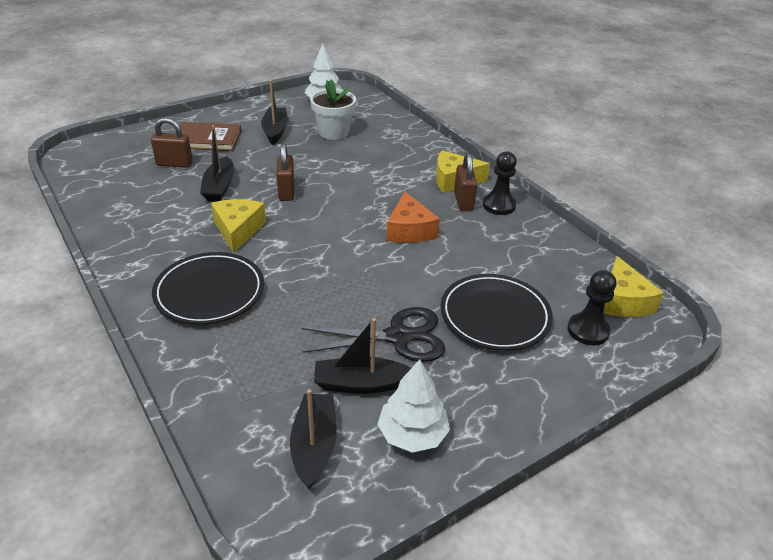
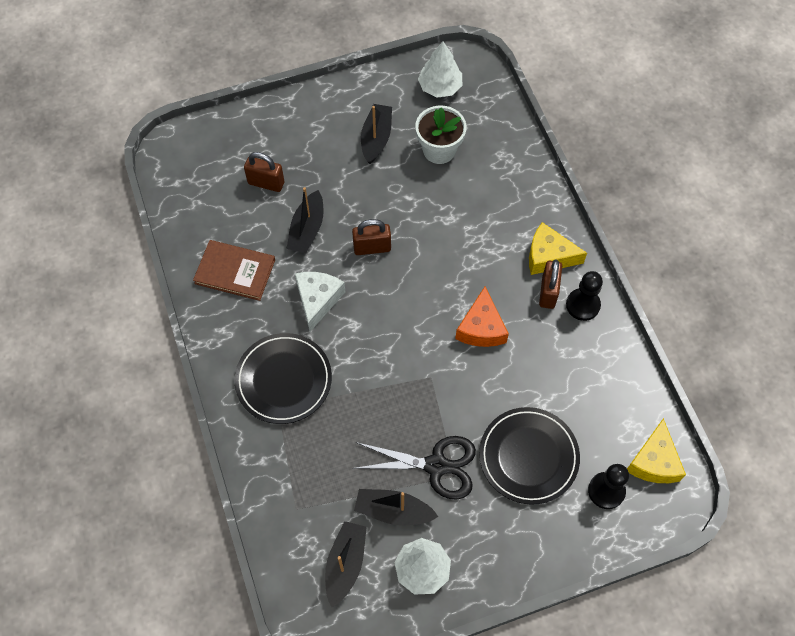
camera: 15 degrees right, 25 degrees up
(207, 139) = (302, 143): brown book -> brown book (235, 271)
(238, 230) = (317, 300): yellow cheese -> white cheese
(286, 192) = (372, 247): brown padlock -> brown padlock turned 75 degrees clockwise

